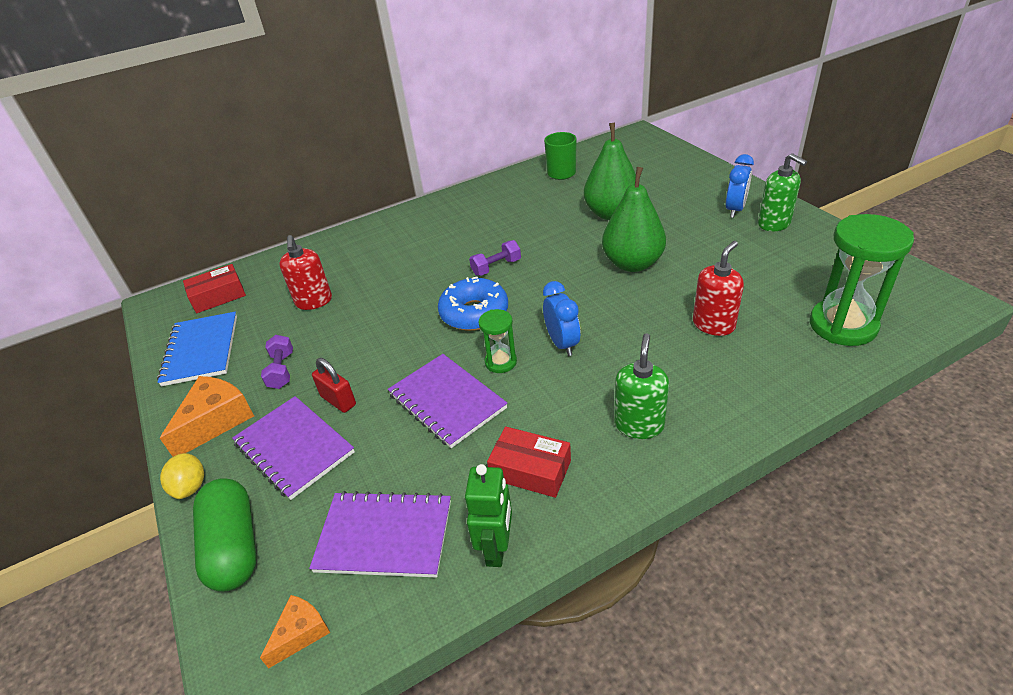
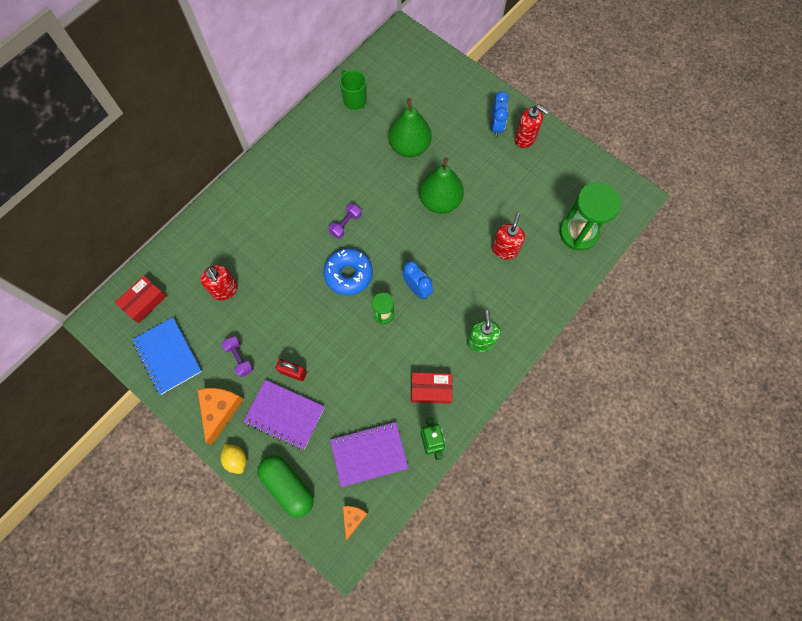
camera: 25 degrees left, 30 degrees up
(447, 401) = (363, 354): purple notebook -> none
(774, 224) = (525, 138): green soap dispenser -> red soap dispenser

